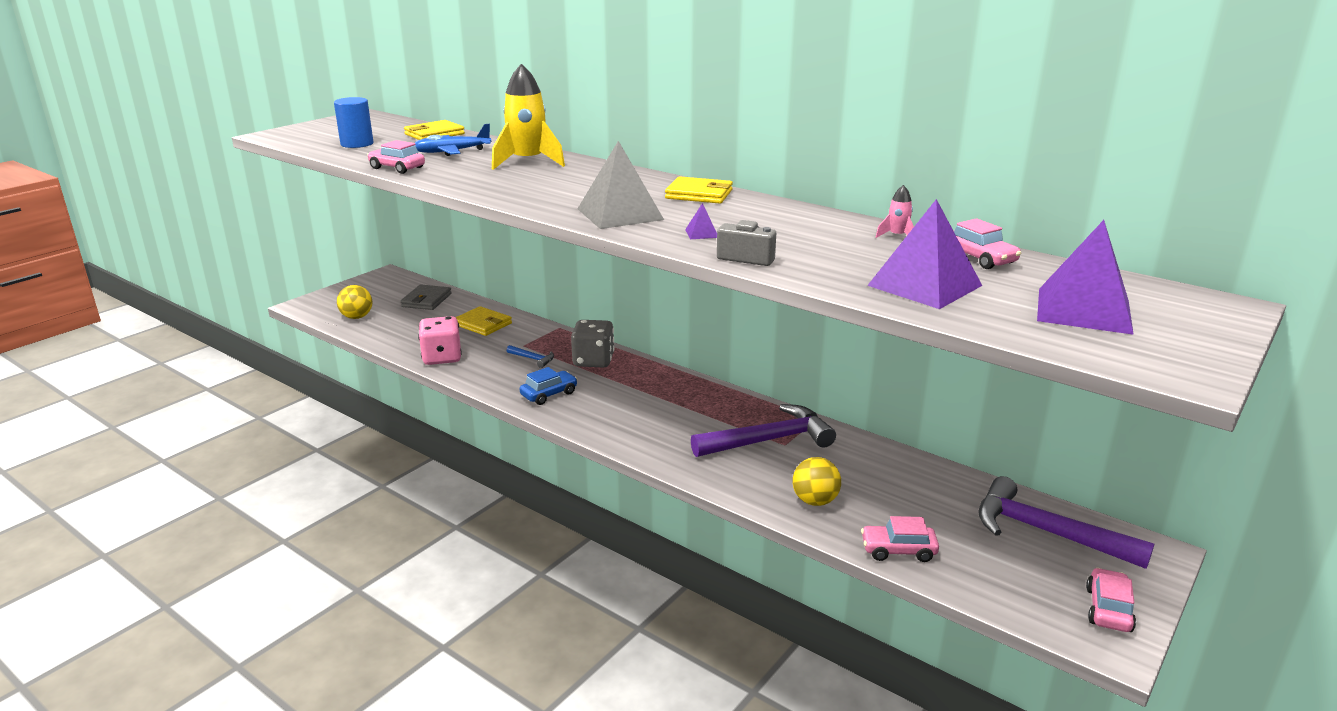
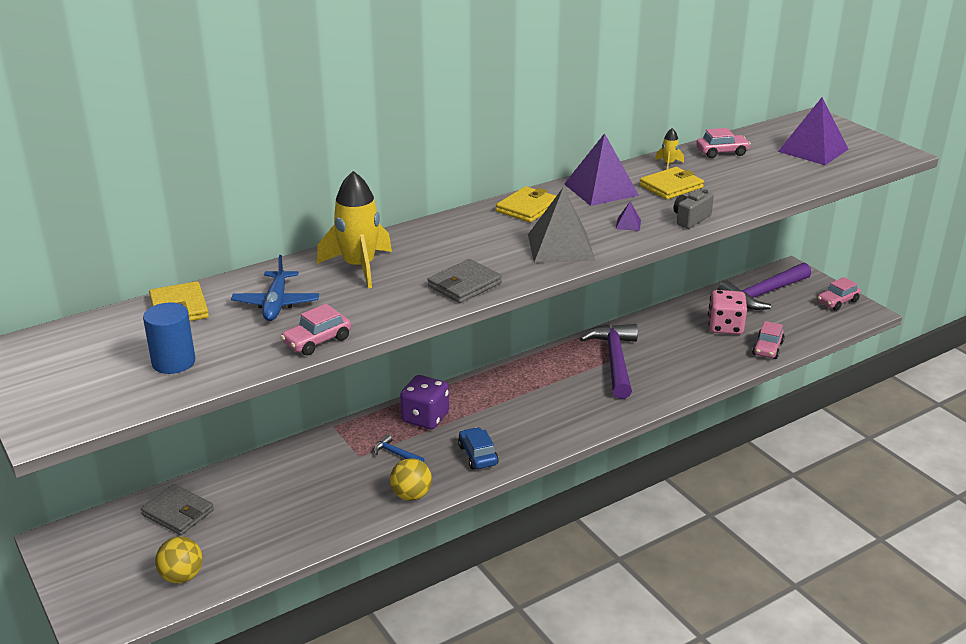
camera: 70 degrees left, 5 degrees up
(442, 357) = (351, 515): pink dice -> pink dice (725, 327)
(483, 324) = (285, 476): yellow wallet -> yellow wallet (671, 186)
(515, 193) = (464, 285): none -> grey wallet
(533, 359) = (396, 454): blue hammer -> blue hammer turned 105 degrees counterclockwise
(593, 361) = (425, 418): grey dice -> purple dice
(815, 501) = (703, 363): yellow ball -> yellow ball (411, 495)
(897, 236) = (668, 164): pink rocket -> yellow rocket
(925, 285) = (762, 178): purple pyramid -> purple pyramid (601, 189)
(1108, 609) = (837, 302): pink car -> pink car turned 75 degrees counterclockwise

